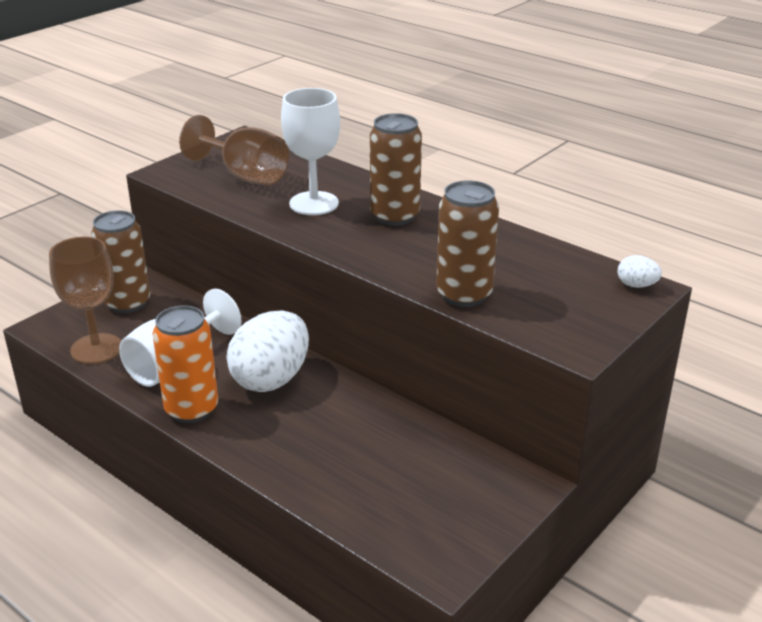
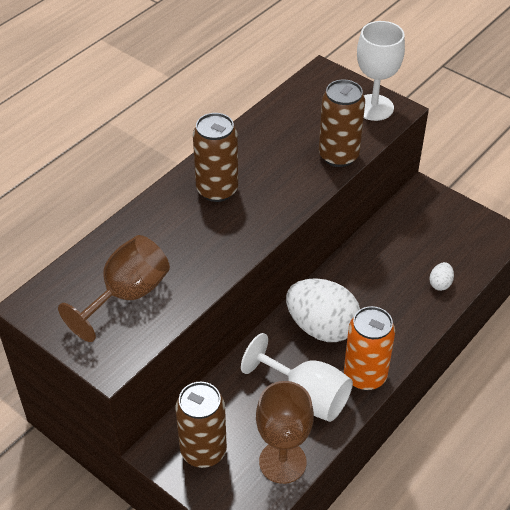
camera: 90 degrees left, 15 degrees up
(314, 203) = (191, 241): white goblet -> white goblet (374, 107)
(636, 285) = (320, 76): white egg -> white egg (440, 284)

